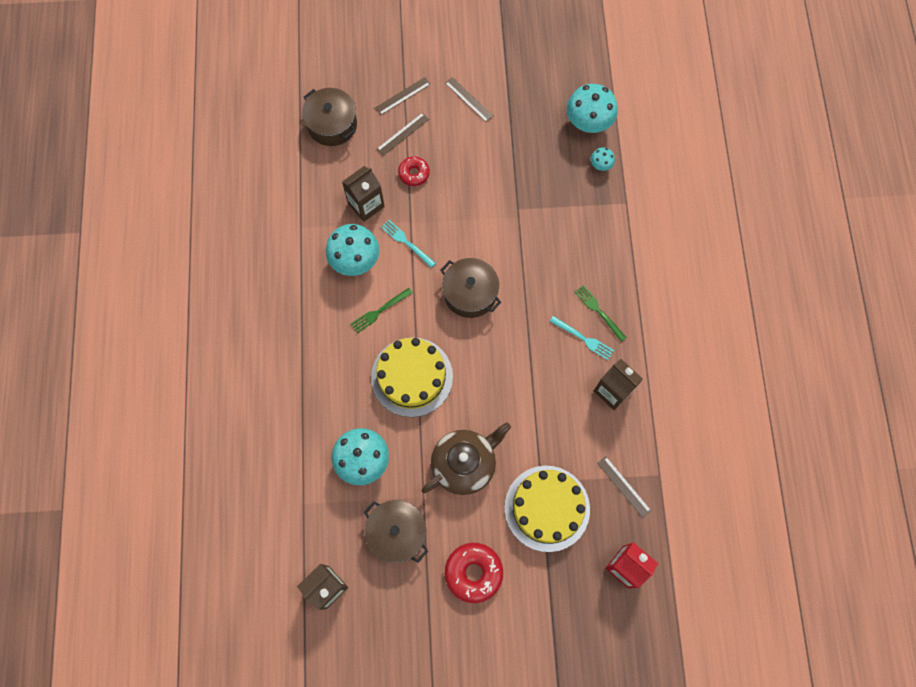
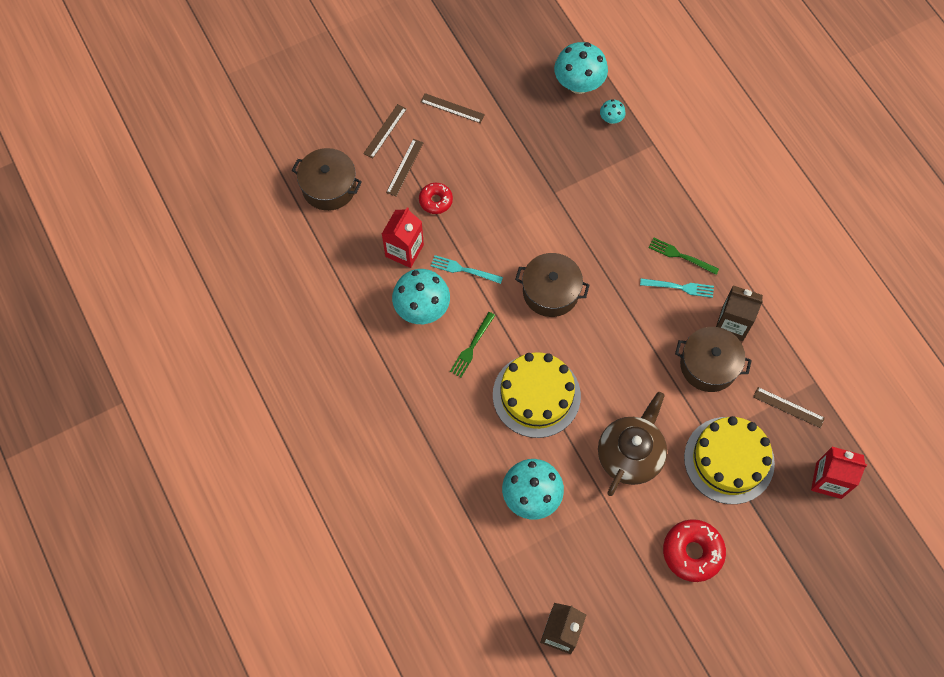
camera: 25 degrees left, 5 degrees down
(366, 205) = (404, 250): brown carton -> red carton
(397, 533) = (600, 549): brown pot -> brown pot (708, 365)

